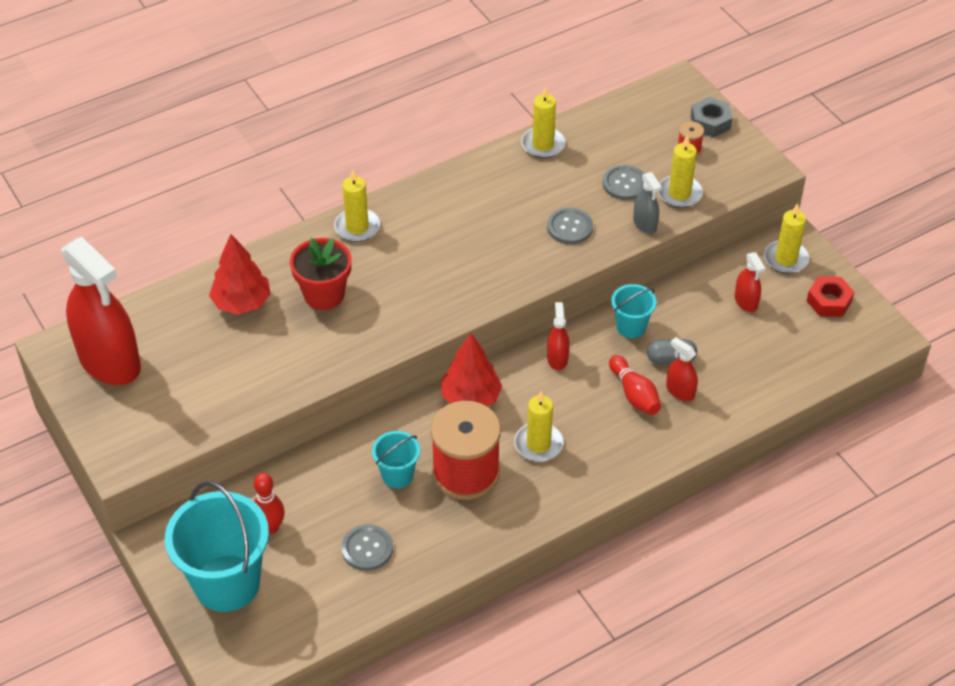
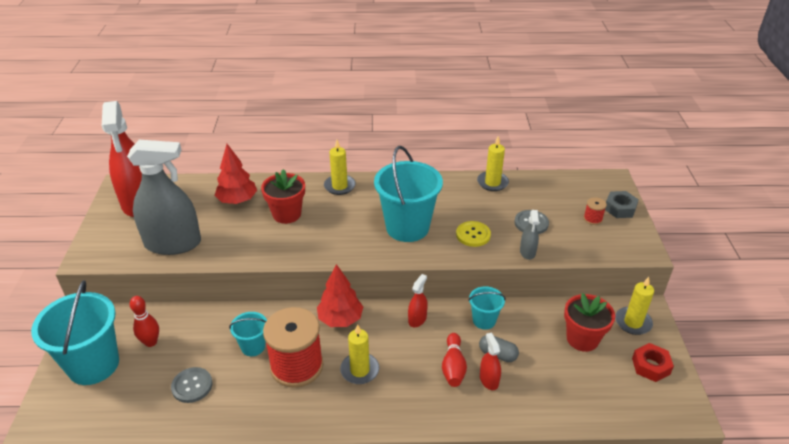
camera: 30 degrees right, 10 degrees down
(215, 395) = (173, 243): none -> grey spray bottle
(487, 250) = (407, 227): none -> turquoise bucket
(570, 227) = (473, 235): grey button -> yellow button
(679, 193) = (566, 243): yellow candle -> none
(746, 301) = (582, 339): red spray bottle -> red flower pot

